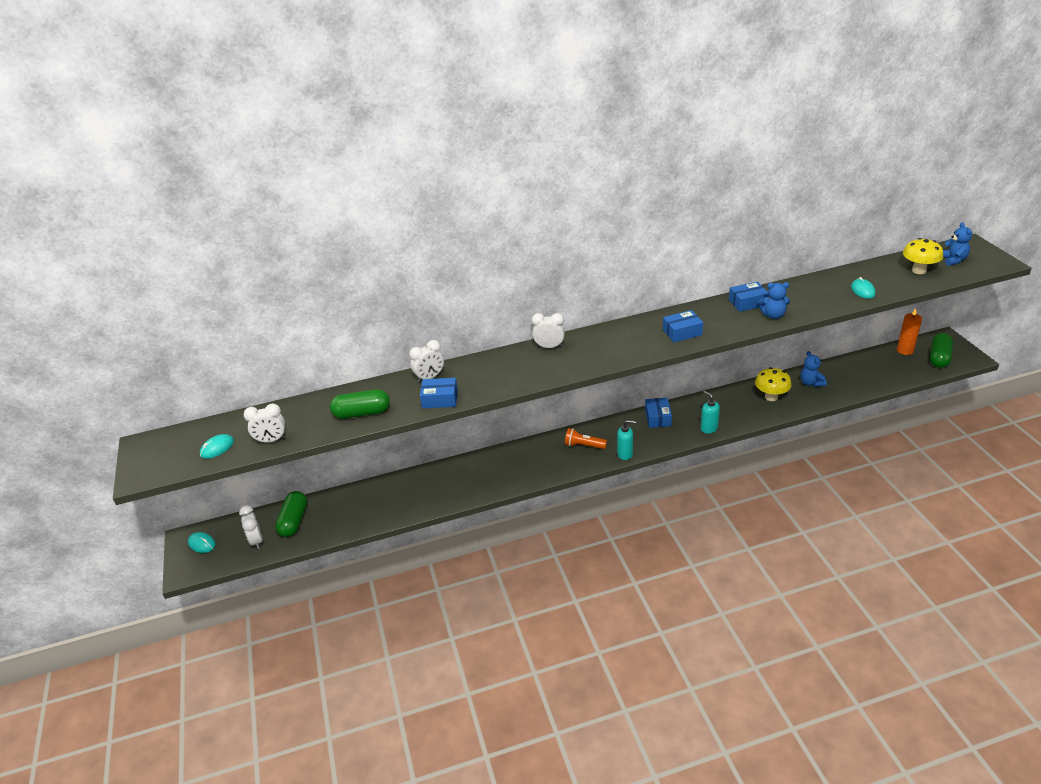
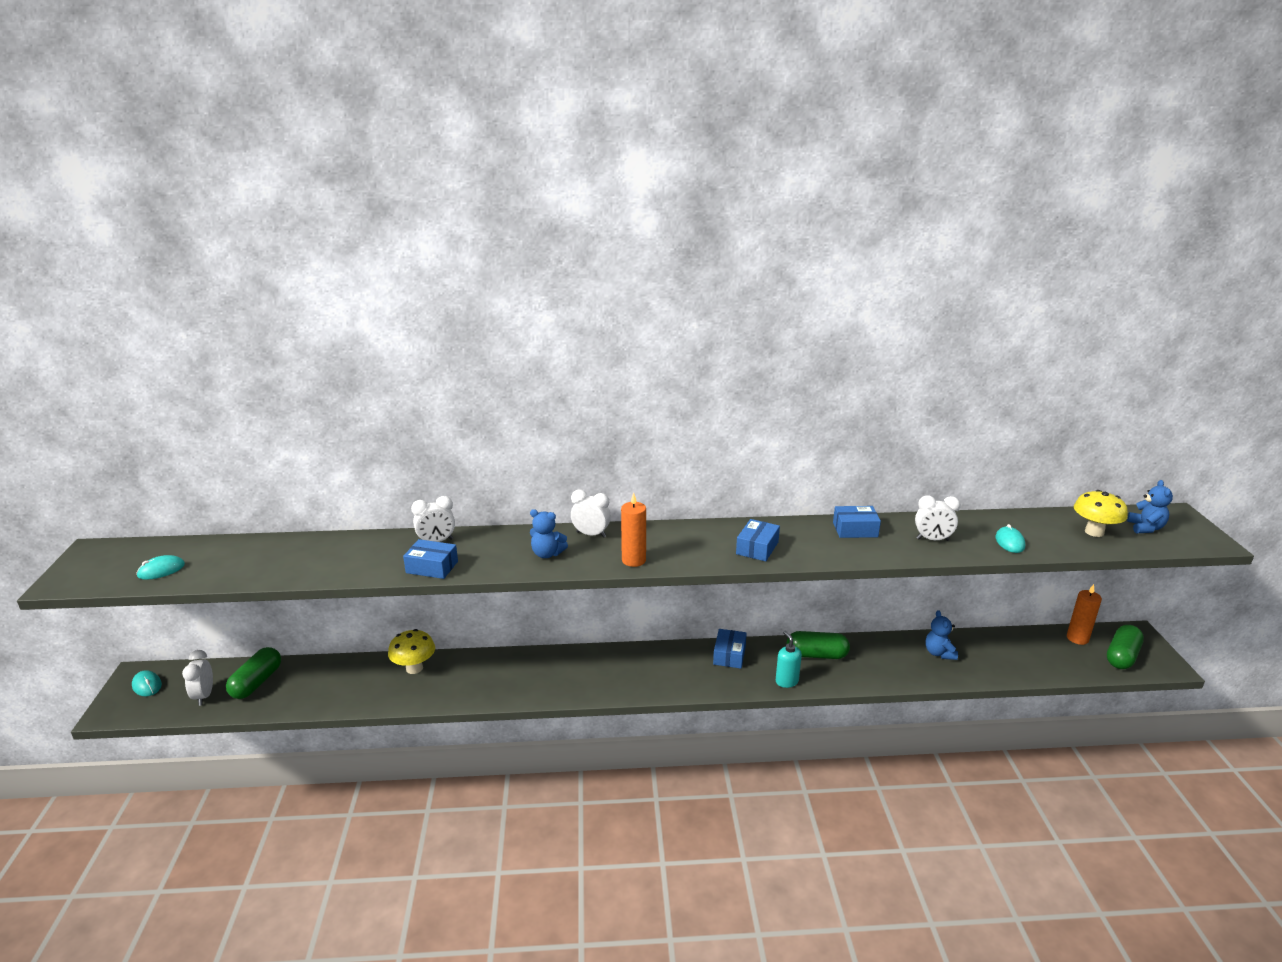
camera: 10 degrees right, 10 degrees down
(271, 440) = (222, 574): white clock -> white clock (932, 539)
(362, 413) = (337, 565): green capsule -> green capsule (816, 655)
(584, 445) = (625, 669): orange flashlight -> none
(594, 361) = (633, 560): none -> orange candle
(625, 454) = (670, 690): turquoise soap dispenser -> none
(682, 332) = (757, 548): blue box -> blue box turned 60 degrees counterclockwise
(771, 397) = (881, 660): yellow mushroom -> yellow mushroom (414, 668)
(773, 315) = (880, 550): blue teddy bear -> blue teddy bear (547, 554)

